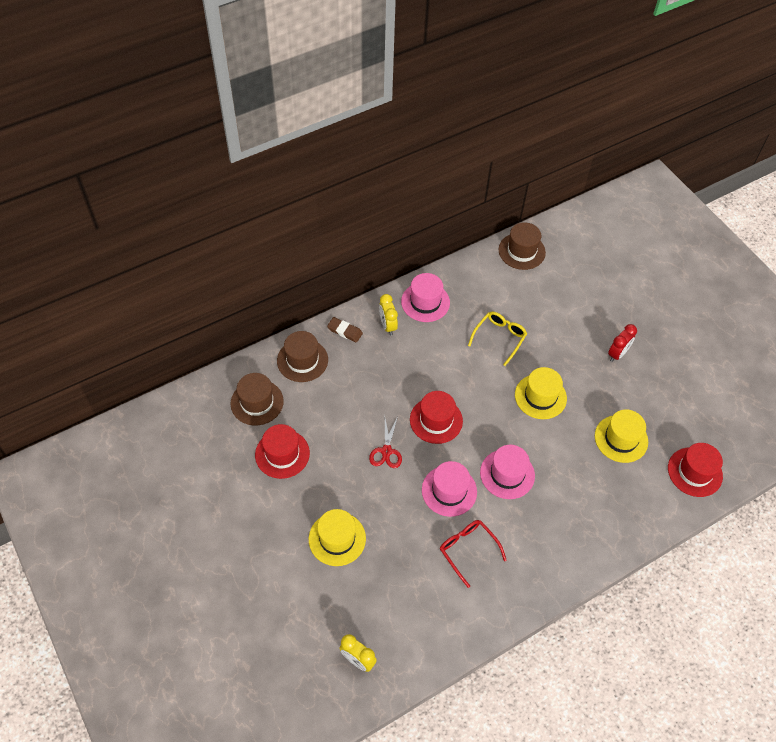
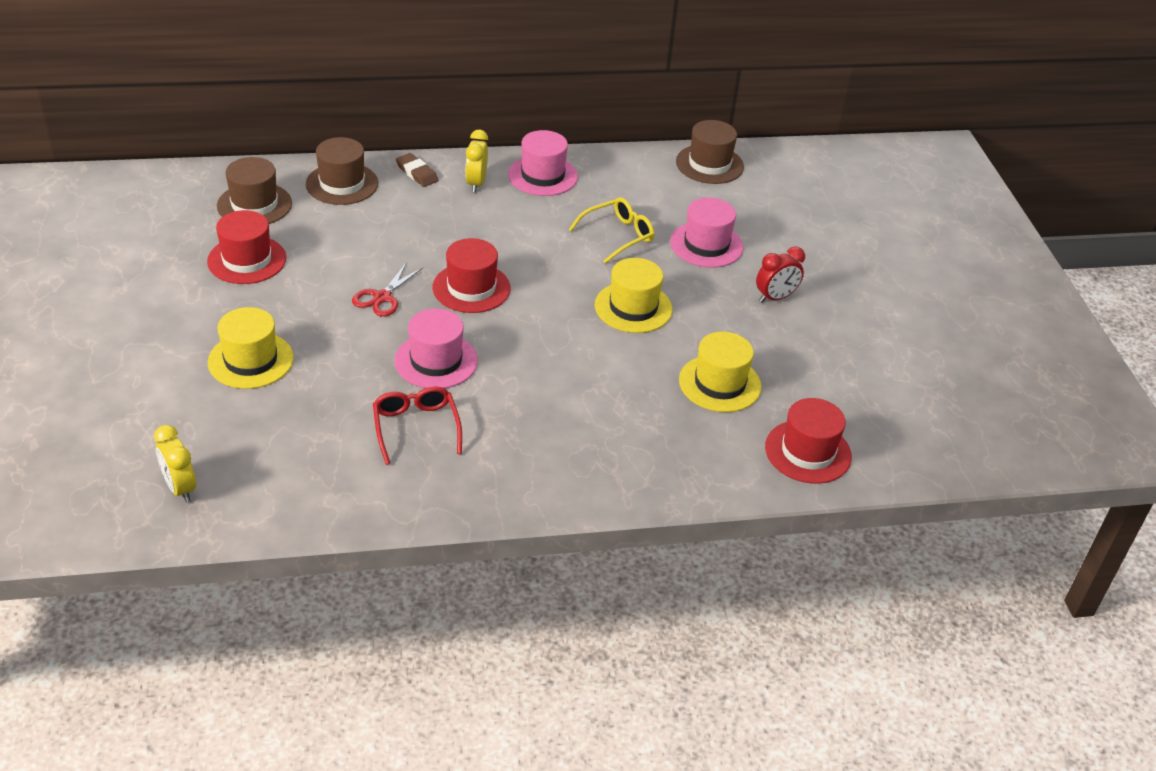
camera: 20 degrees right, 15 degrees down
(507, 474) = (529, 369): pink hat -> pink hat (706, 245)

